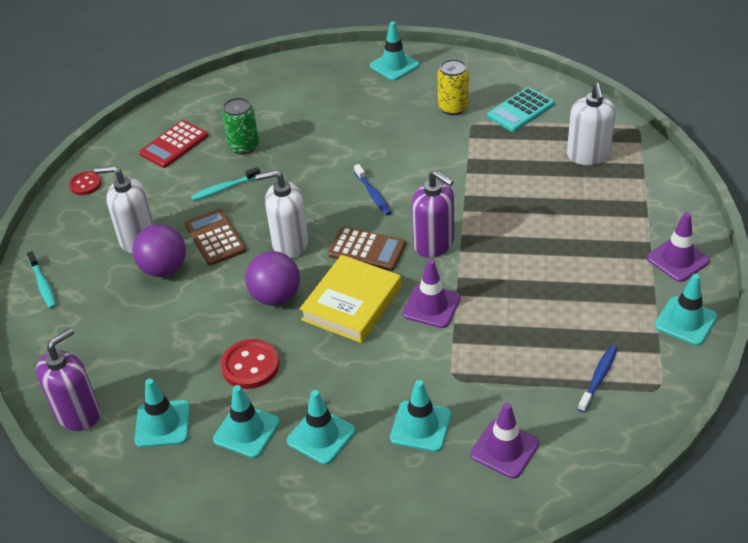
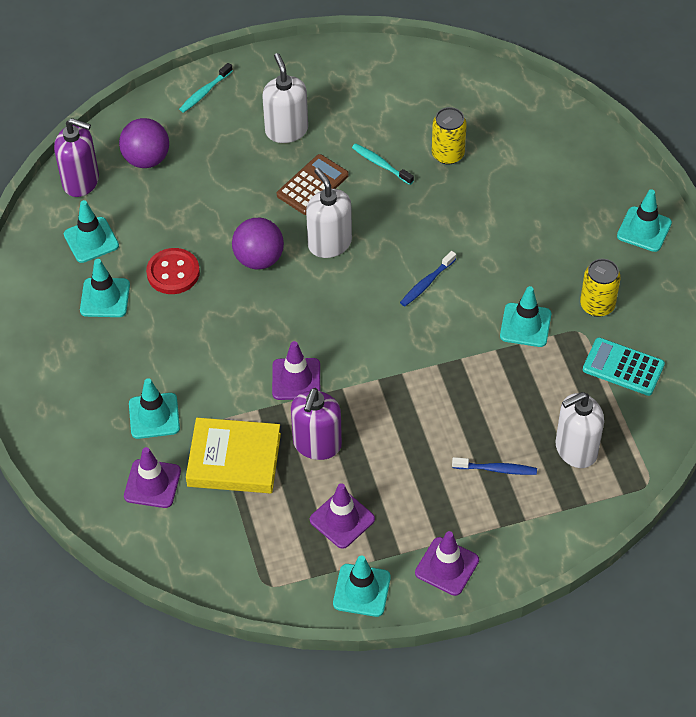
camera: 65 degrees right, 10 degrees up
(85, 184) = (338, 61): red button -> none
(164, 269) = (258, 166): purple ball -> purple ball (146, 159)
(174, 145) = (423, 100): red calculator -> none
(244, 146) = (448, 154): green can -> yellow can
(321, 436) = (118, 350): turquoise traffic cone -> turquoise traffic cone (525, 325)
(352, 303) = (274, 318): yellow book -> yellow book (234, 460)
(367, 249) = (347, 305): brown calculator -> none
(434, 244) = (379, 355): purple soap dispenser -> purple soap dispenser (317, 444)
(598, 378) = (260, 534): blue toothbrush -> blue toothbrush (497, 469)
(603, 314) = (342, 519): none -> purple traffic cone

